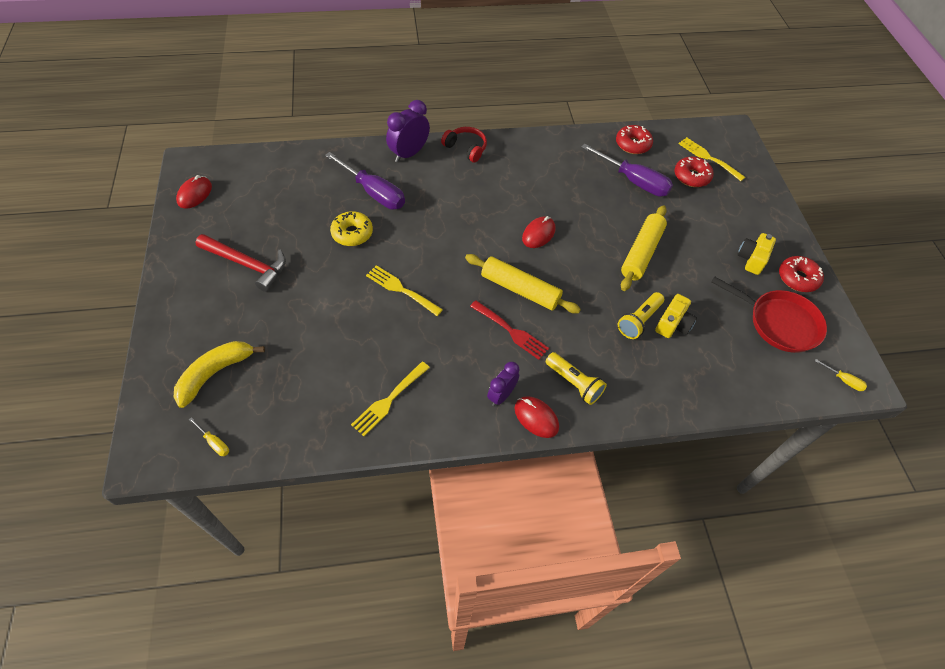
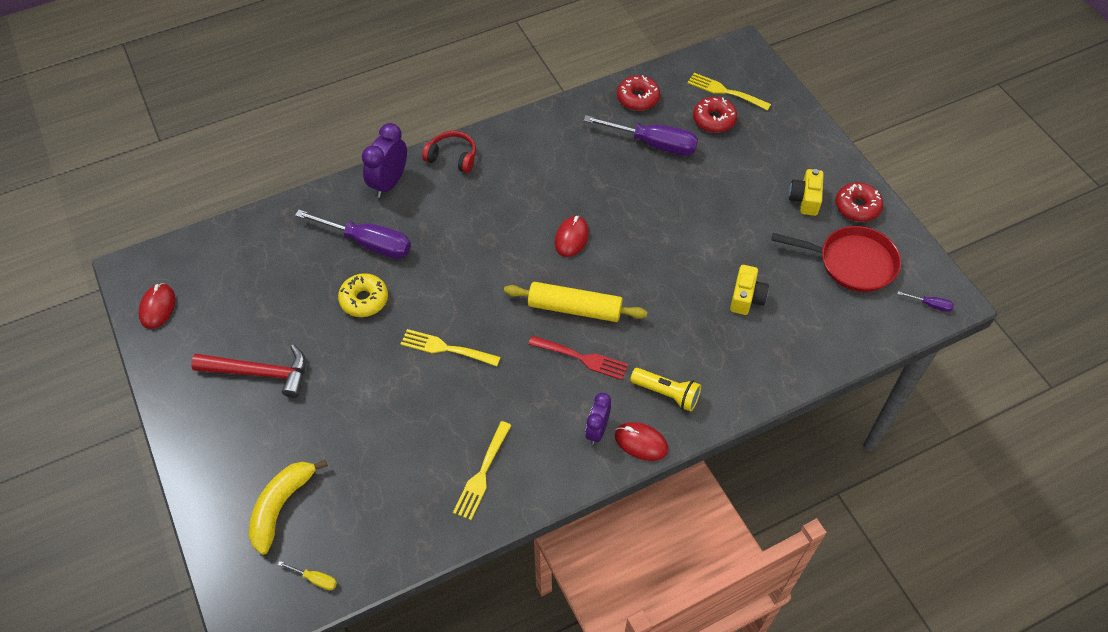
camera: 15 degrees left, 0 degrees up
(639, 321) = (710, 305): yellow flashlight -> none
(641, 253) = (689, 227): yellow rolling pin -> none
(843, 380) = (930, 305): yellow screwdriver -> purple screwdriver

